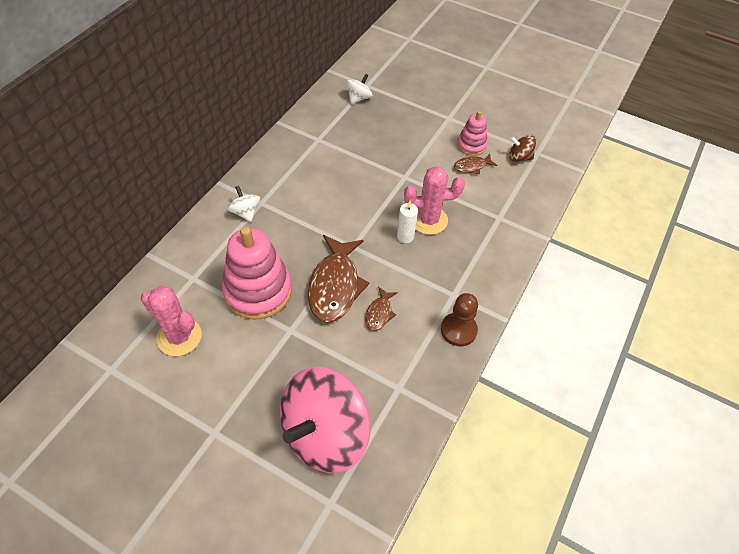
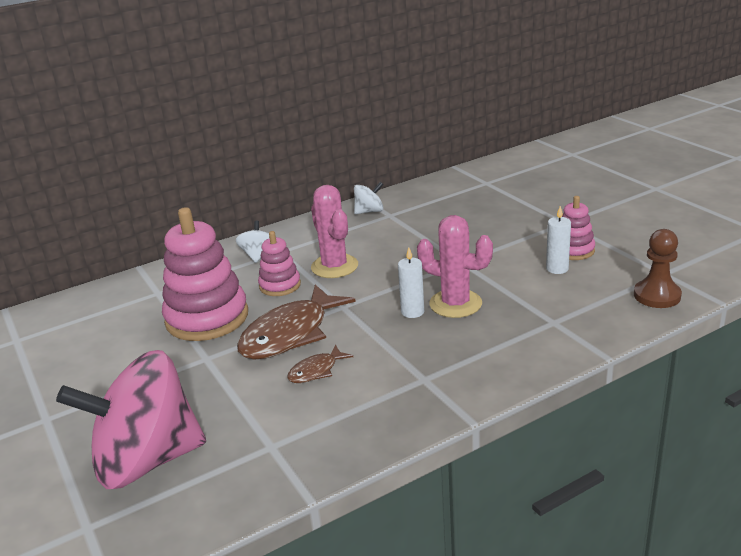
camera: 35 degrees right, 25 degrees down
(179, 337) = (98, 333): pink cactus -> pink cactus (334, 266)
(289, 240) = (280, 285): none -> pink stacking toy
(359, 98) = (467, 191): white spinning top -> white spinning top (369, 211)
(458, 330) = (398, 414): brown pawn -> brown pawn (657, 296)
(472, 166) = (557, 269): brown fish -> white candle
(519, 157) = (633, 272): brown spinning top -> none

